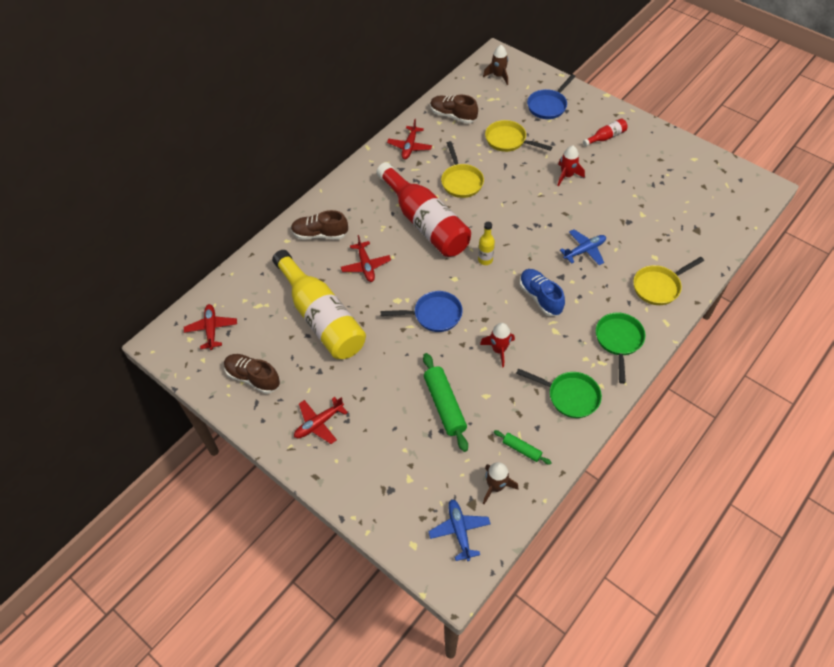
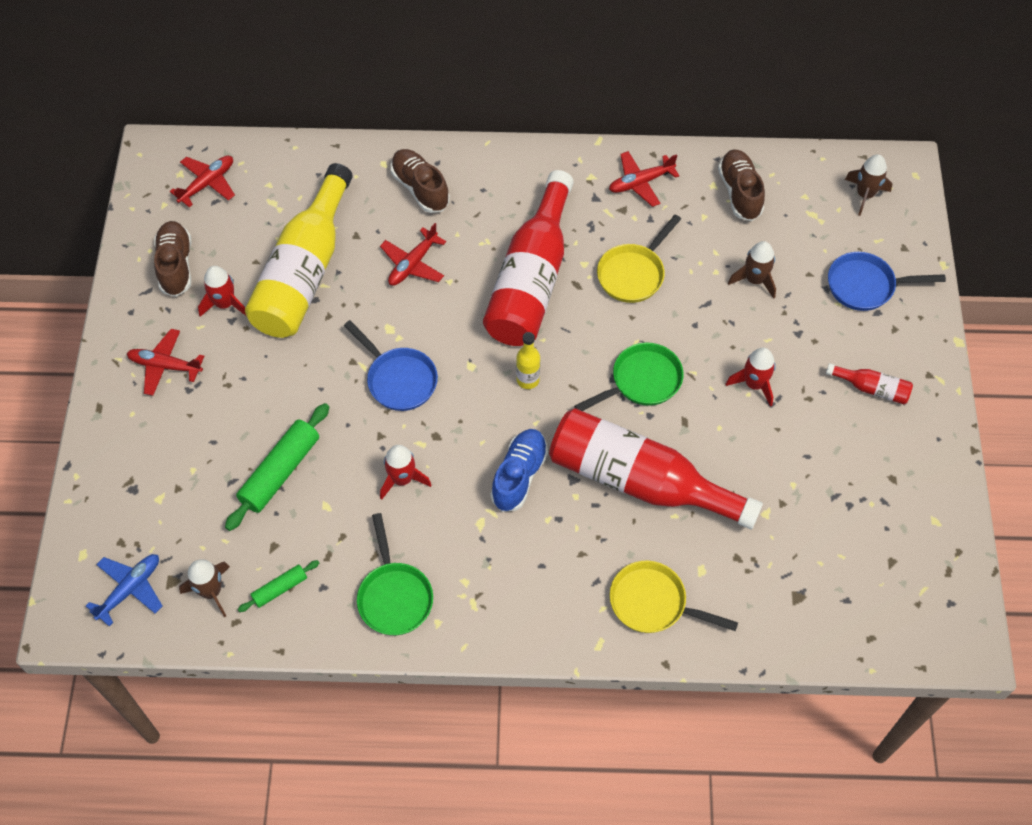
camera: 50 degrees right, 5 degrees up
(305, 368) = (225, 304): none -> red rocket
(508, 140) = (754, 280): yellow pan -> brown rocket
(521, 449) = (280, 588): green rolling pin -> green rolling pin turned 60 degrees clockwise
(584, 250) = (639, 481): blue plane -> red bottle
(619, 340) = (523, 604): green pan -> green pan (642, 381)

